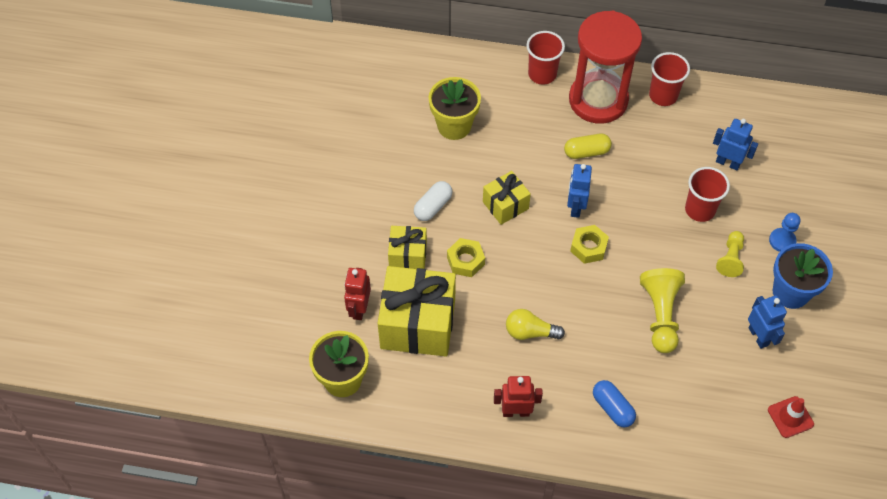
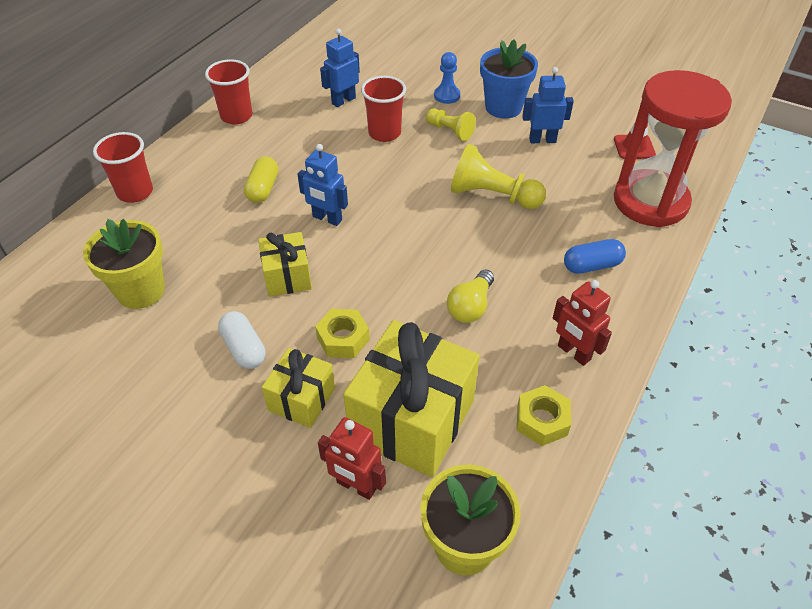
camera: 70 degrees left, 10 degrees down
(516, 412) = (573, 353): red robot -> red robot turned 60 degrees counterclockwise
(588, 247) = (384, 224): yellow nut -> yellow nut (542, 420)
(598, 100) = (205, 161): red hourglass -> red hourglass (650, 202)

